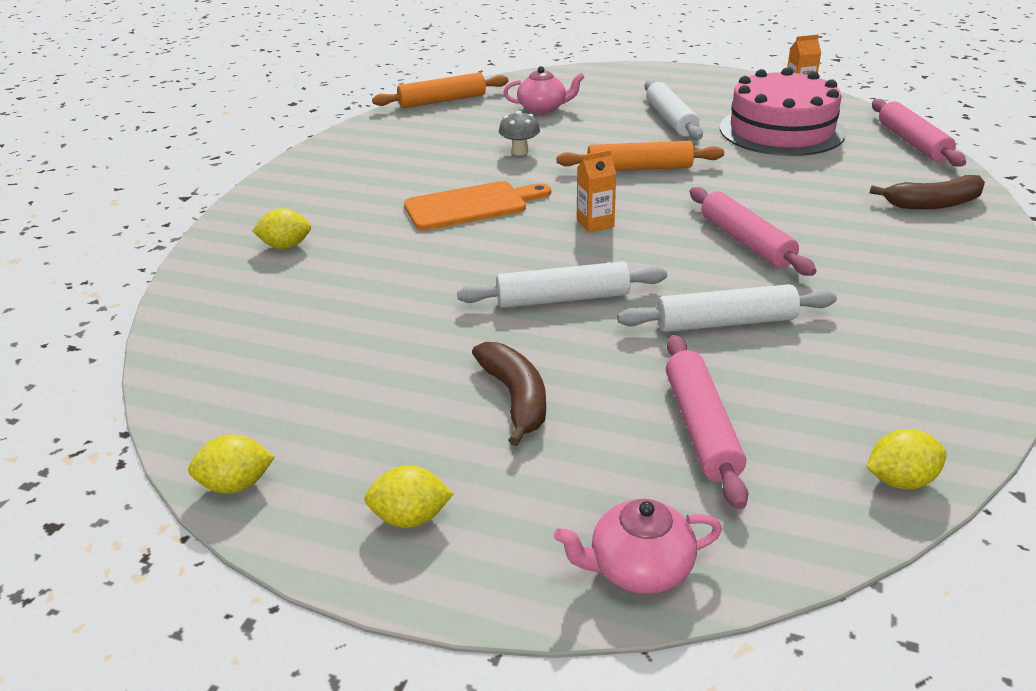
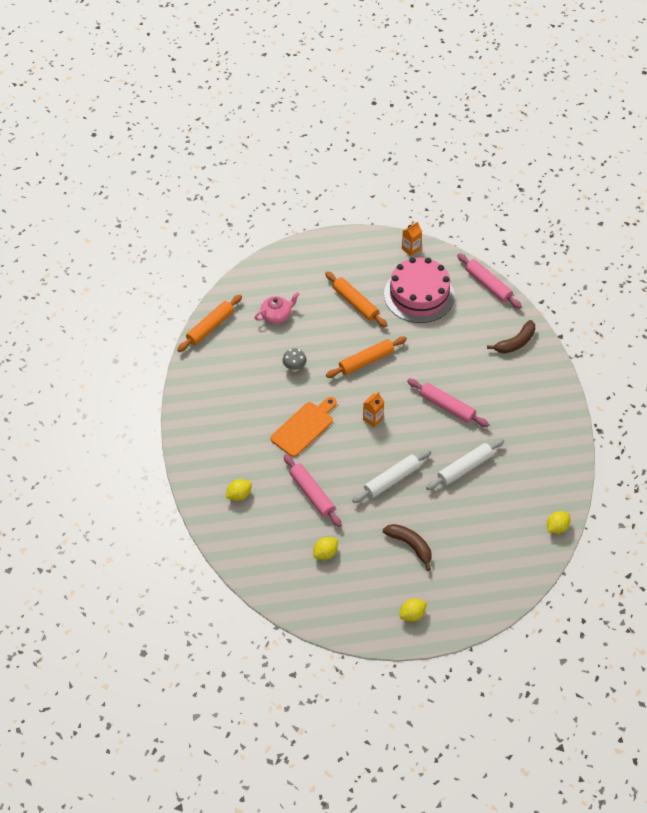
camera: 30 degrees left, 20 degrees up
(236, 485) = (342, 629): yellow lemon -> yellow lemon (325, 553)
(639, 568) = (494, 600): pink teapot -> none
(671, 119) = (355, 303): white rolling pin -> orange rolling pin
(701, 428) = (483, 531): pink rolling pin -> pink rolling pin (312, 494)

